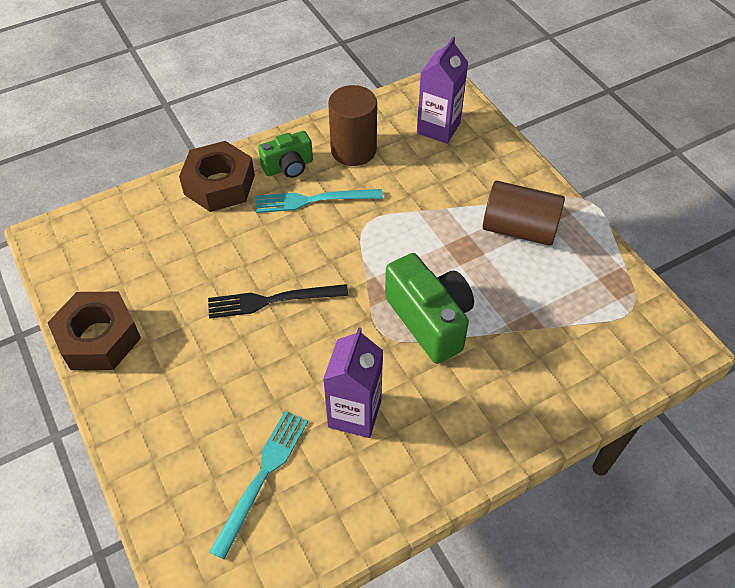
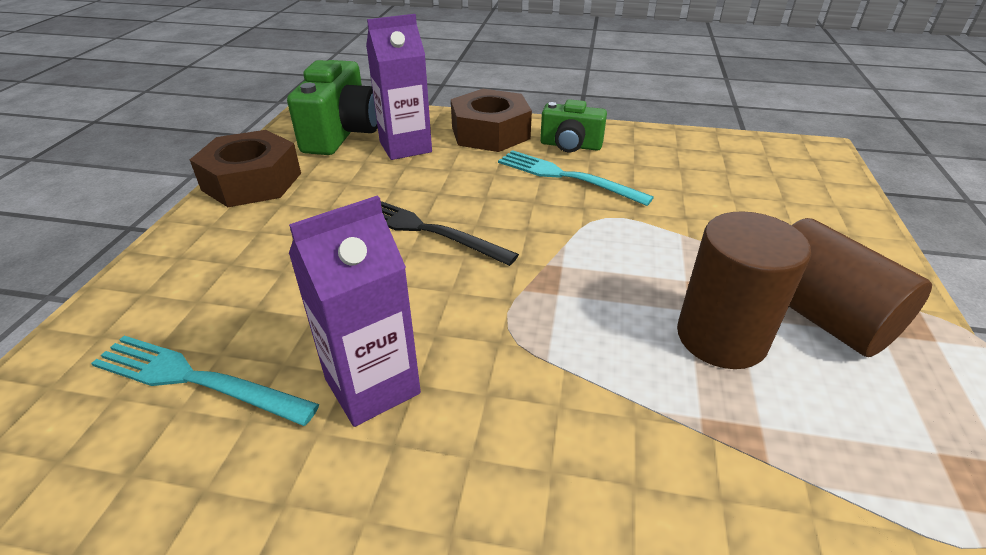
camera: 40 degrees right, 15 degrees down
(262, 476) = (196, 379): turquoise fork -> turquoise fork turned 135 degrees counterclockwise
(353, 150) = (655, 159): brown cylinder -> brown cylinder (721, 337)
(430, 320) = (584, 345): green camera -> green camera (342, 134)
(438, 128) = (781, 180): purple carton -> purple carton (405, 147)

